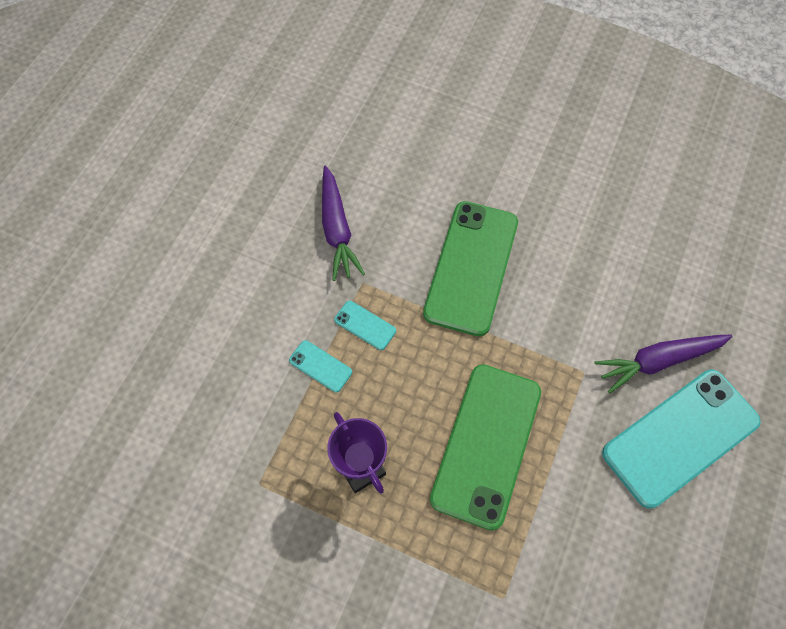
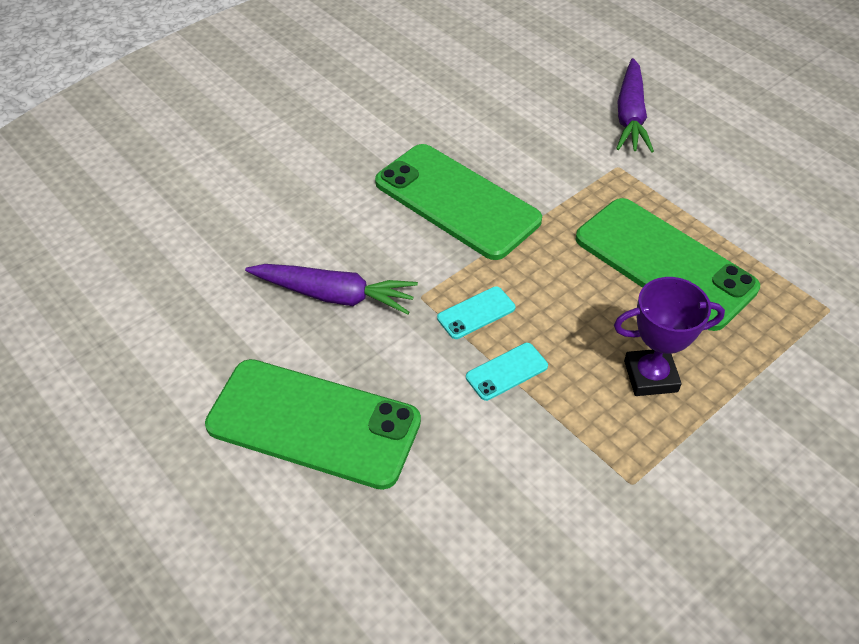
camera: 65 degrees left, 15 degrees down
(227, 267) = (313, 423): none -> green phone
(680, 437) = (710, 131): turquoise phone -> none

